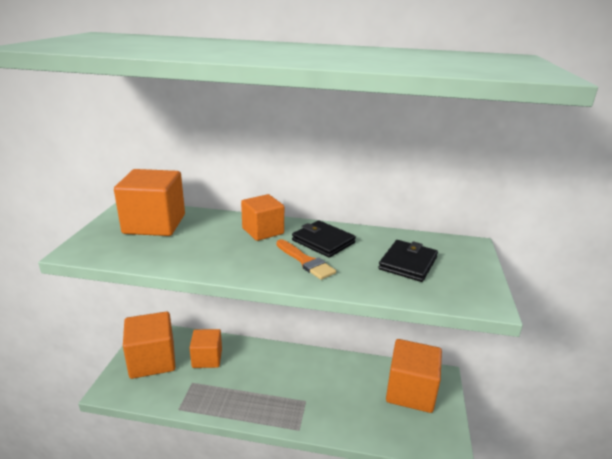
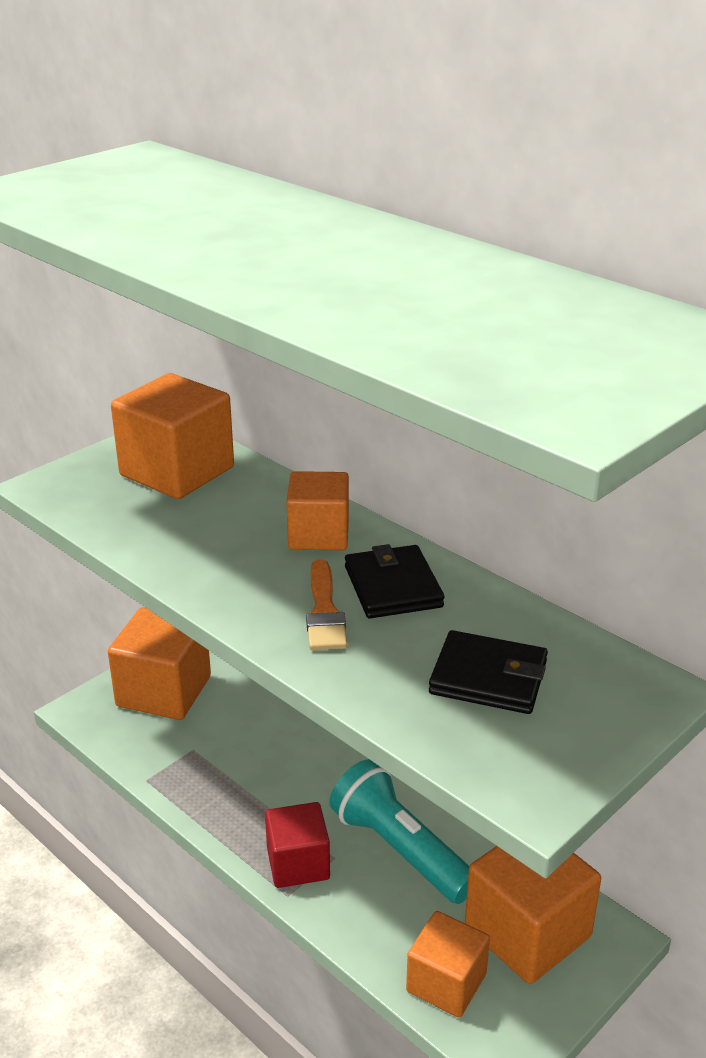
camera: 35 degrees right, 5 degrees up
(207, 358) = (241, 722): orange cube -> orange cube (446, 983)
(291, 412) = (298, 863): none -> red cube
(330, 383) = (399, 850): none -> turquoise flashlight
(408, 263) = (488, 678): black wallet -> black wallet turned 45 degrees clockwise

